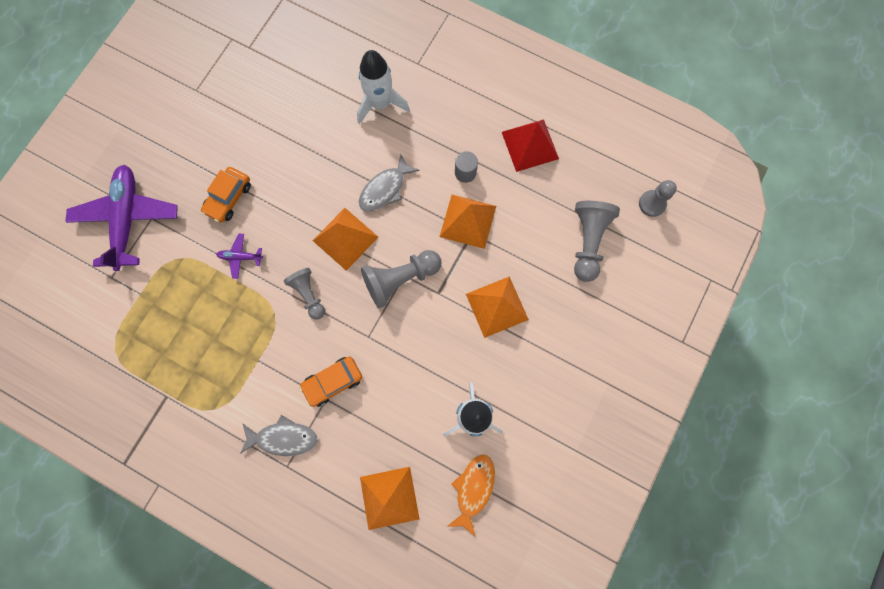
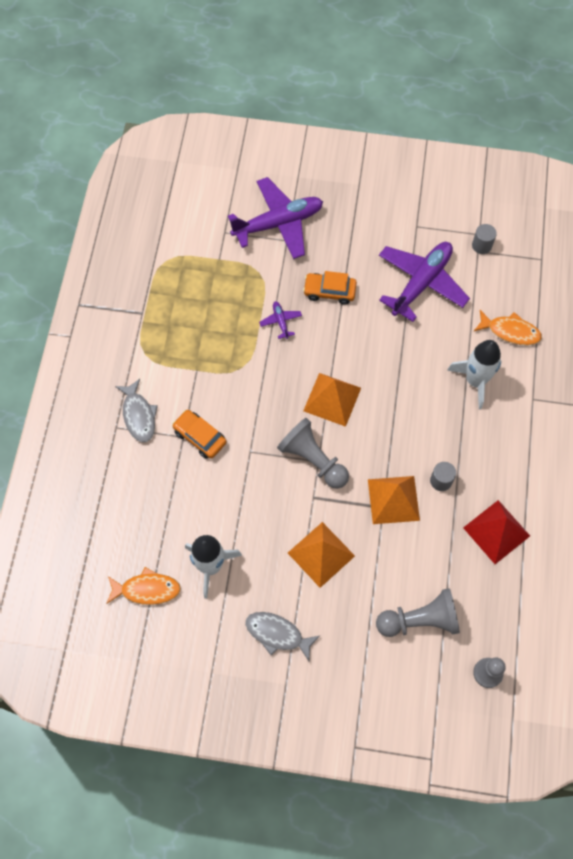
camera: 70 degrees right, 10 degrees down
(244, 41) = (481, 245): none -> grey cylinder
(259, 110) = (421, 283): none -> purple plane
(308, 294) = (269, 388): grey pawn -> none
(344, 54) = (510, 331): none -> orange fish
(385, 189) = (393, 415): grey fish -> grey fish (277, 634)
(389, 498) = (116, 520): orange pyramid -> none

